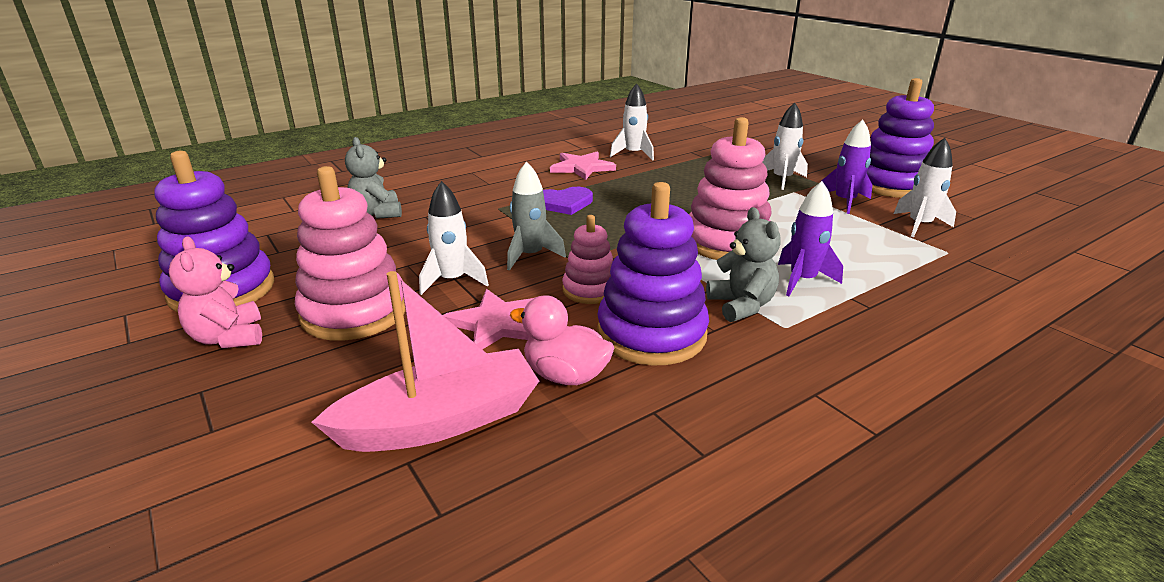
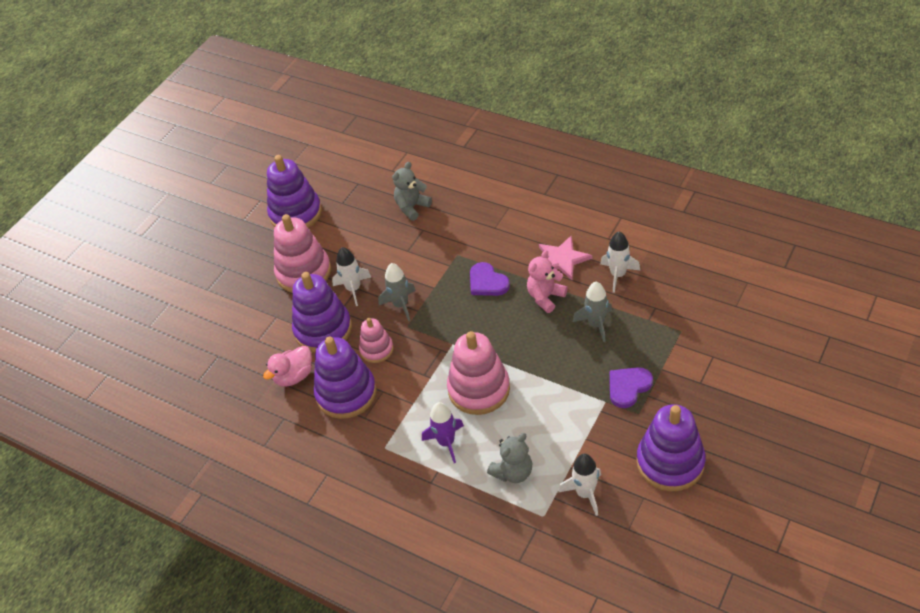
camera: 70 degrees right, 20 degrees up
(228, 338) = (262, 247): pink teddy bear -> pink teddy bear (545, 297)
(441, 421) = (244, 352): pink boat -> none
(497, 323) = (323, 329): pink star -> purple stacking toy
(565, 375) = (294, 376): pink duck -> pink duck turned 135 degrees counterclockwise
(686, 174) = (596, 324): none -> grey rocket
(741, 305) = (397, 421): grey teddy bear -> grey teddy bear (513, 472)
(782, 179) = (628, 387): white rocket -> purple heart
(844, 202) = (604, 438): purple rocket -> none

